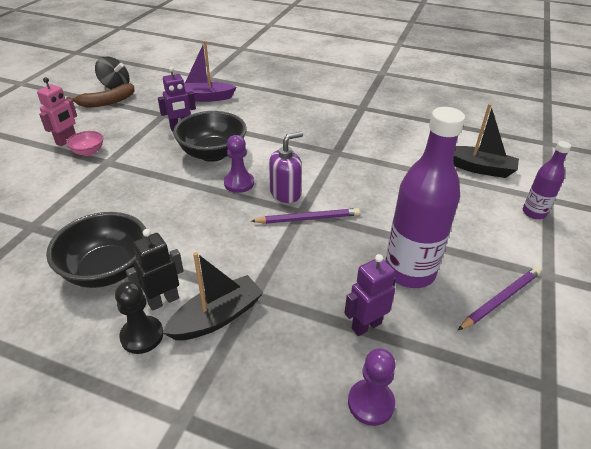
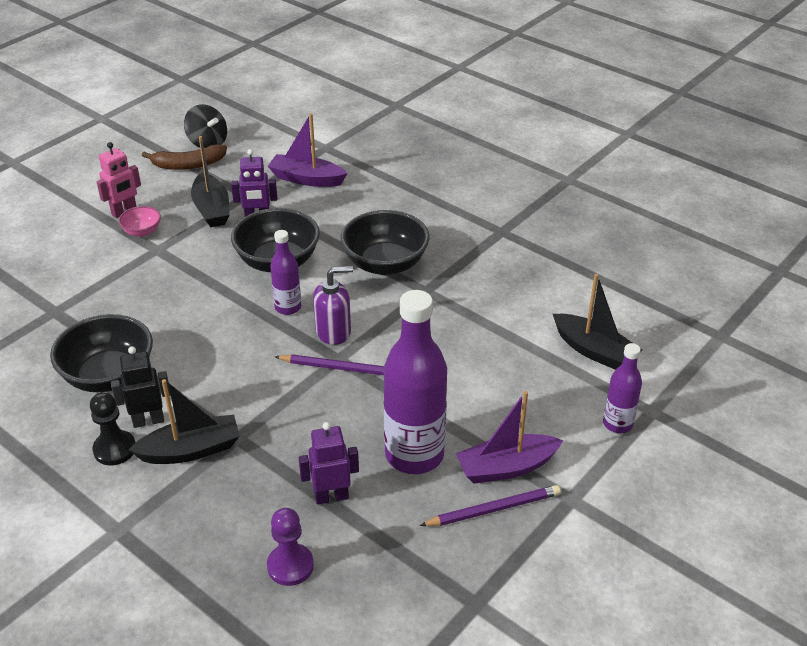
camera: 20 degrees right, 0 degrees up
(140, 127) = (212, 209): none -> black boat
(239, 183) = (288, 307): purple pawn -> purple bottle
(295, 140) = (385, 264): none -> black bowl
(484, 264) = (506, 467): none -> purple boat

